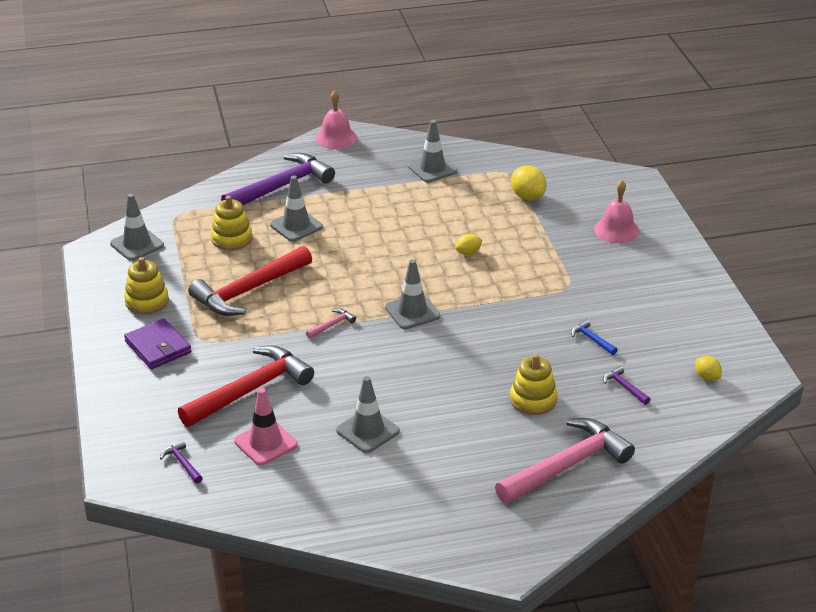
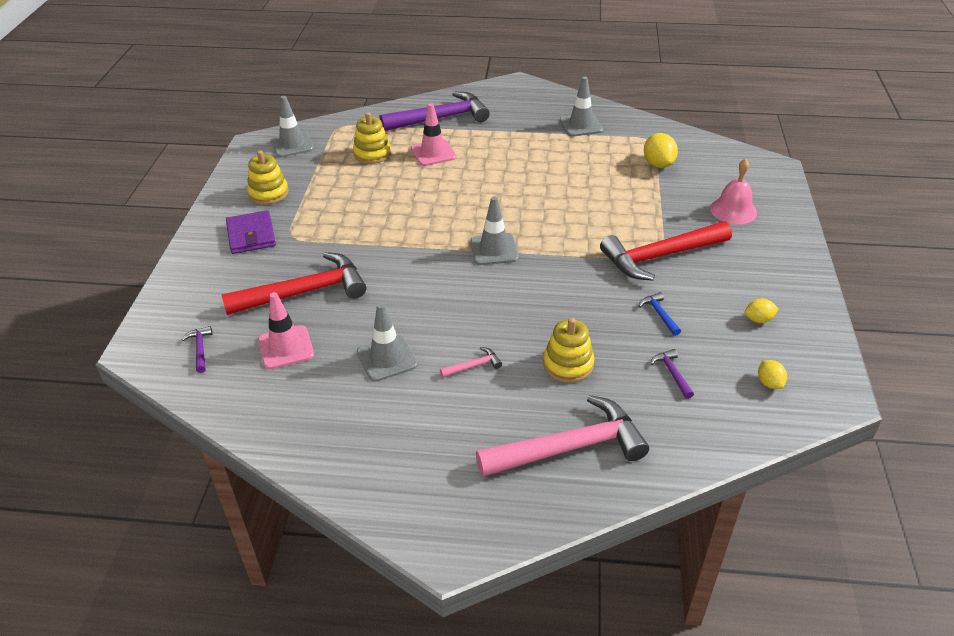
camera: 20 degrees right, 5 degrees up
(249, 290) = (359, 201): red hammer -> red hammer (660, 256)
(296, 226) = (433, 153): grey traffic cone -> pink traffic cone
(332, 325) = (413, 247): pink hammer -> pink hammer (473, 366)
(336, 138) = (510, 86): pink bell -> none
(468, 253) = (576, 205): yellow lemon -> yellow lemon (758, 319)

